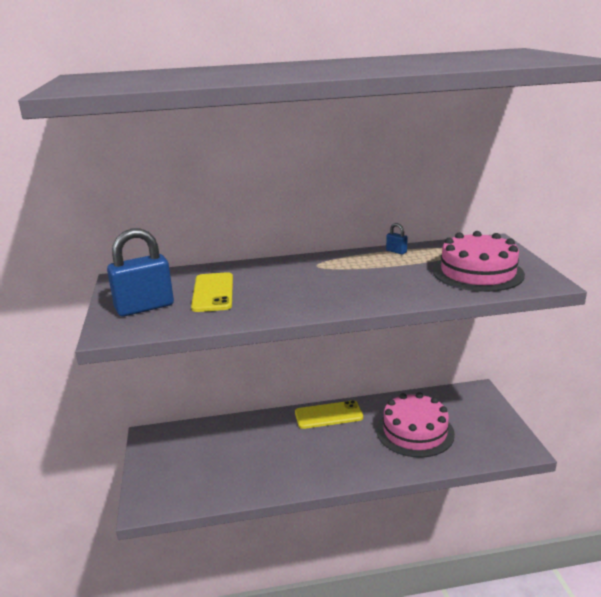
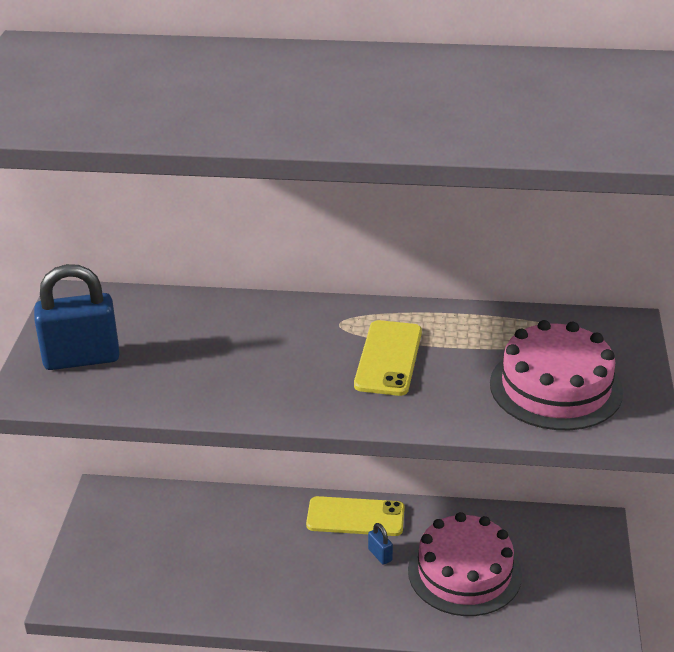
camera: 15 degrees right, 10 degrees up
(213, 292) = (177, 349): yellow phone -> yellow phone (388, 358)
(396, 251) = (467, 317): blue padlock -> blue padlock (380, 555)

